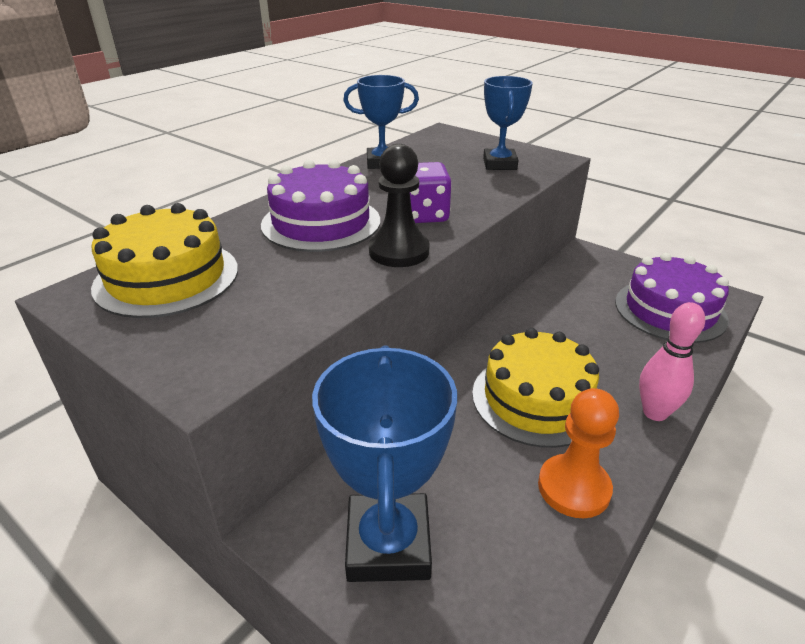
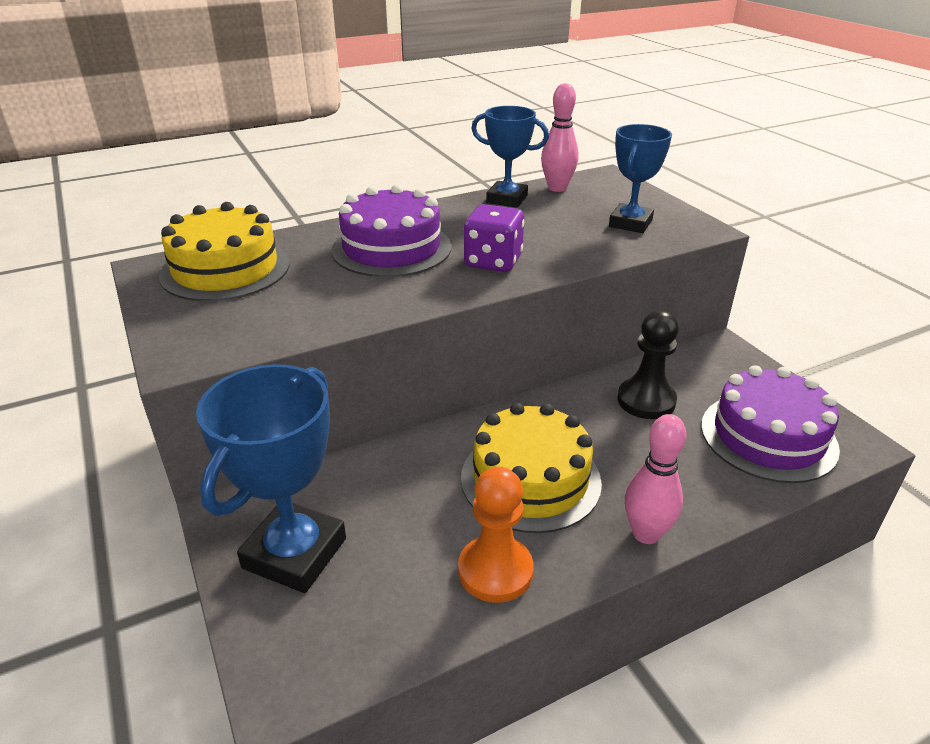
camera: 25 degrees right, 0 degrees up
(399, 251) = (434, 292): black pawn -> black pawn (646, 401)
(414, 147) = (557, 188): none -> pink bowling pin

